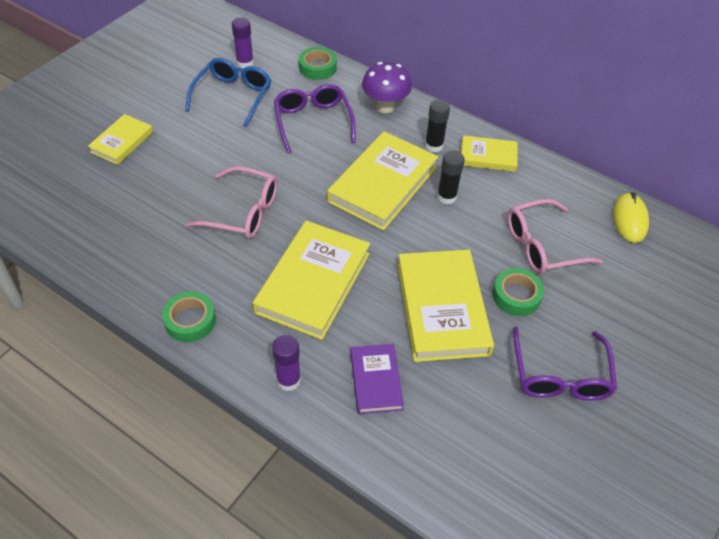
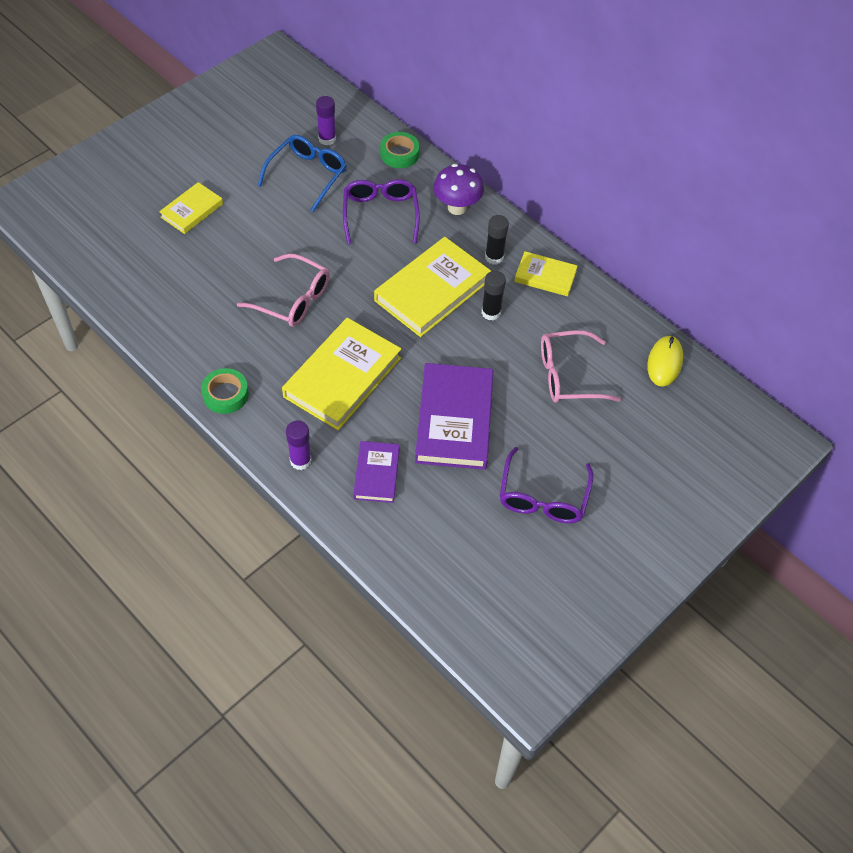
camera: 10 degrees right, 5 degrees up
(442, 308) = (454, 420): yellow book -> purple book
(516, 296) = (527, 419): green tape -> none

